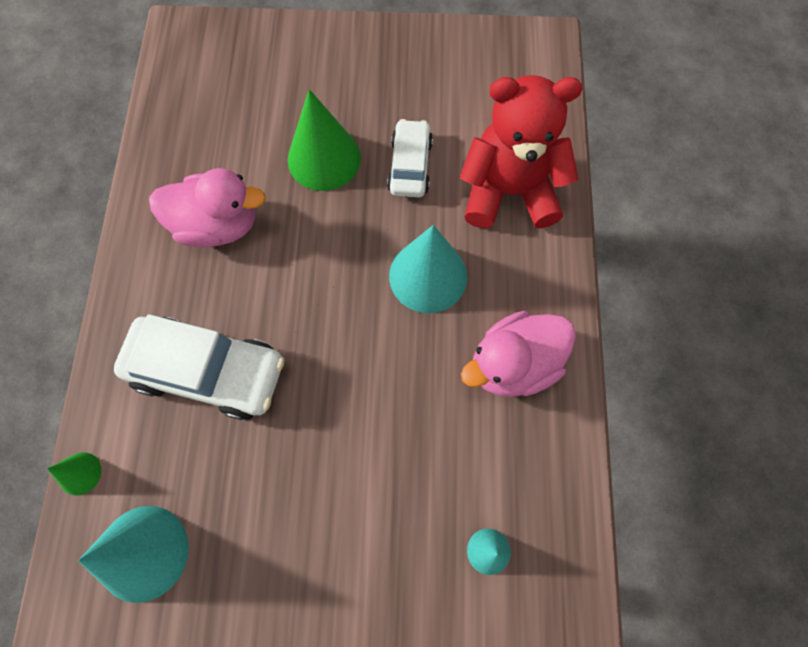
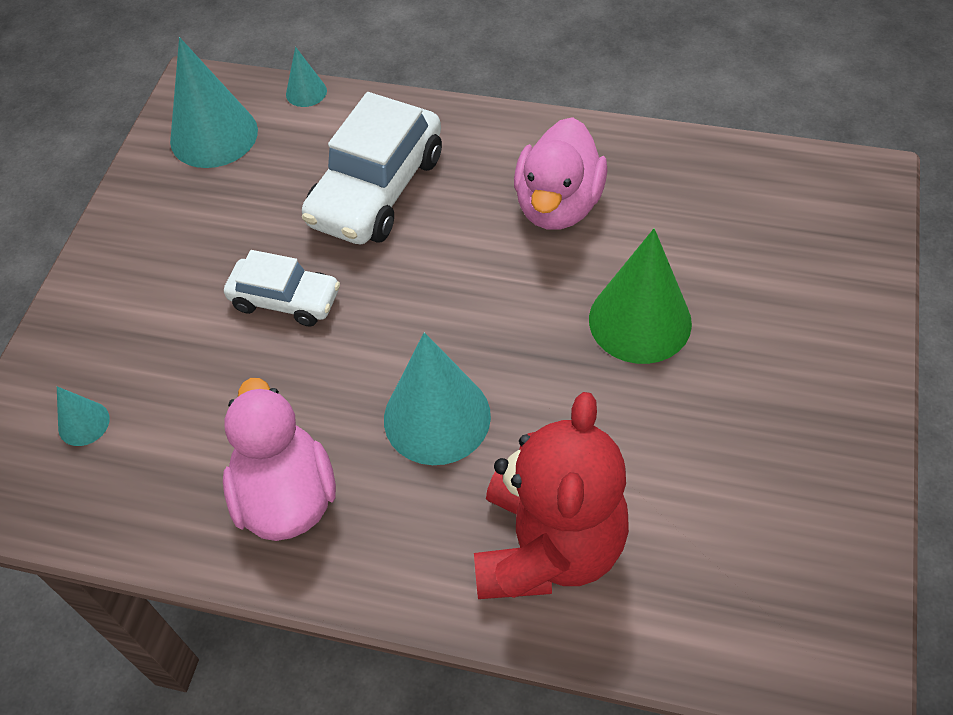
camera: 105 degrees right, 15 degrees down
(80, 473) = (306, 92): green cone -> turquoise cone
(410, 166) = (613, 422): white car -> white car (285, 300)

